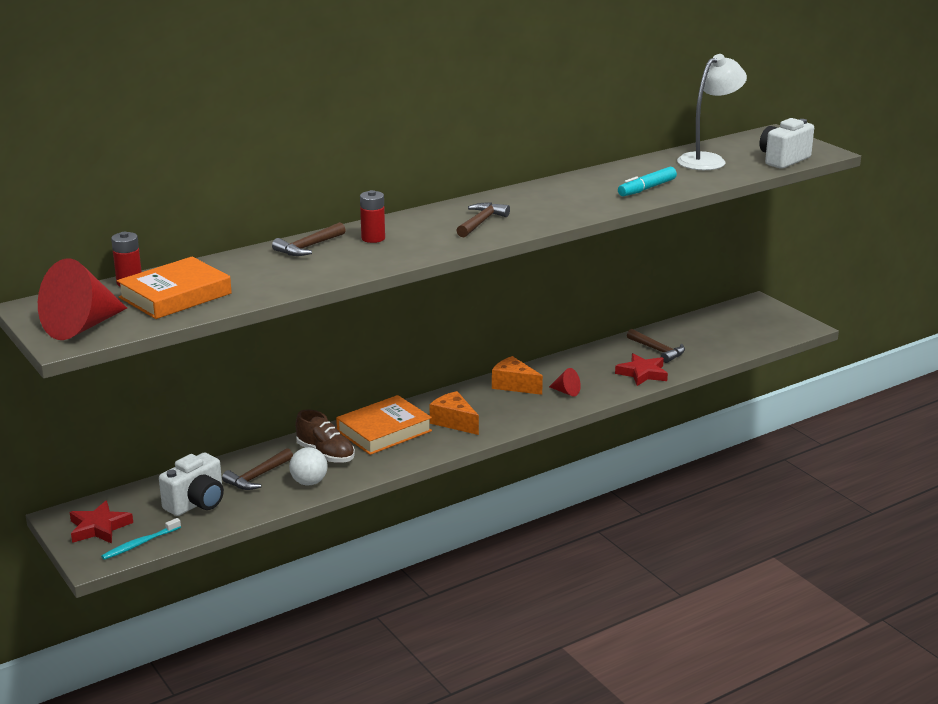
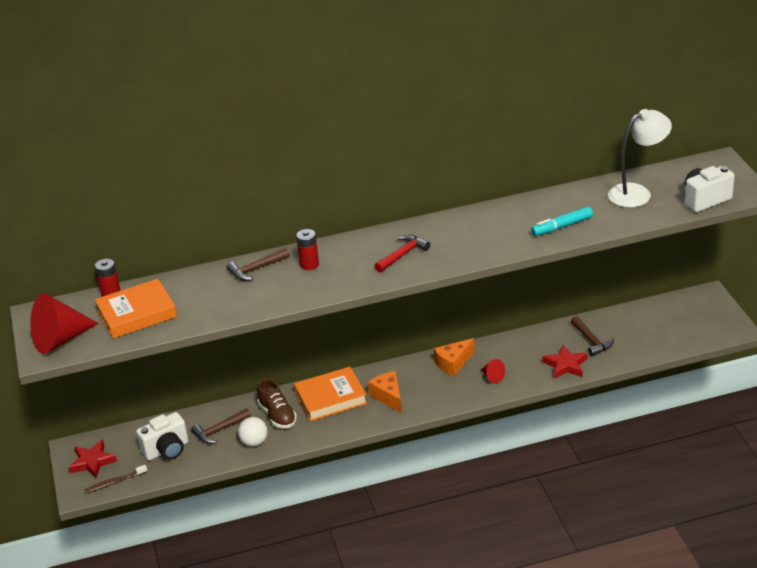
camera: 20 degrees right, 10 degrees up
(140, 544) = (114, 482): turquoise toothbrush -> brown toothbrush
(481, 222) = (403, 255): brown hammer -> red hammer
(514, 385) = (453, 363): orange cheese -> orange cheese turned 90 degrees counterclockwise

